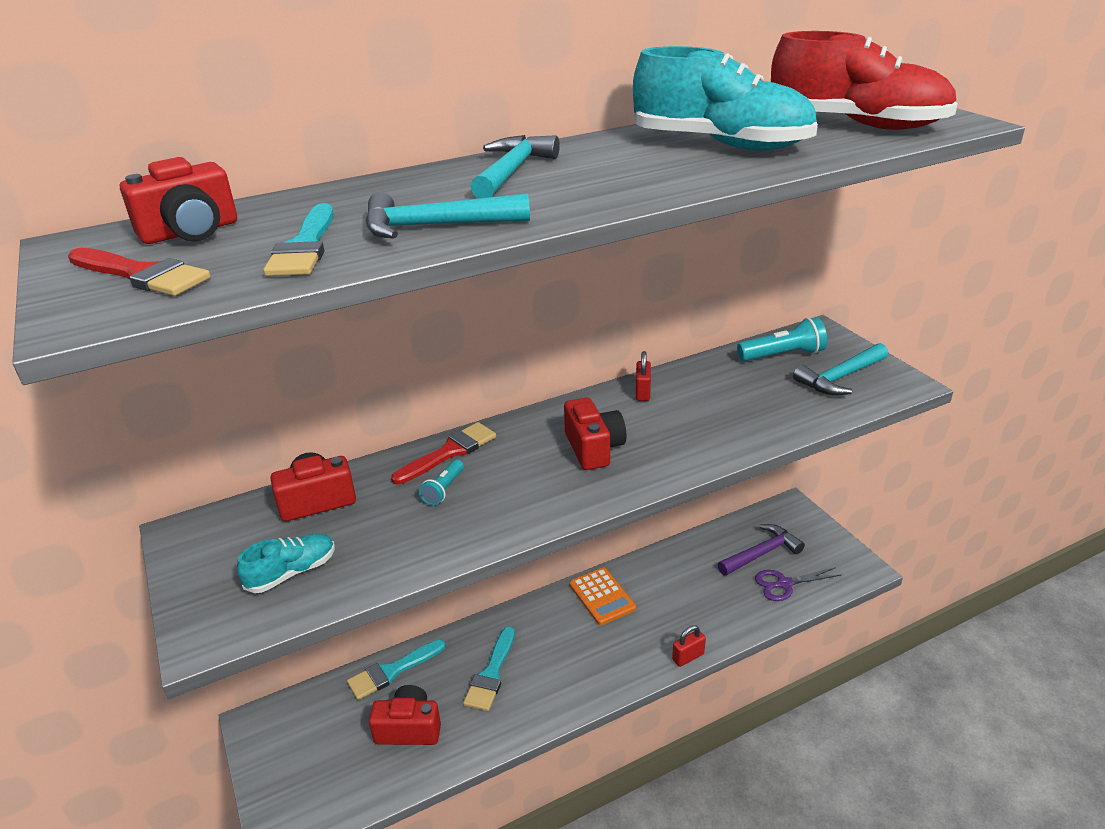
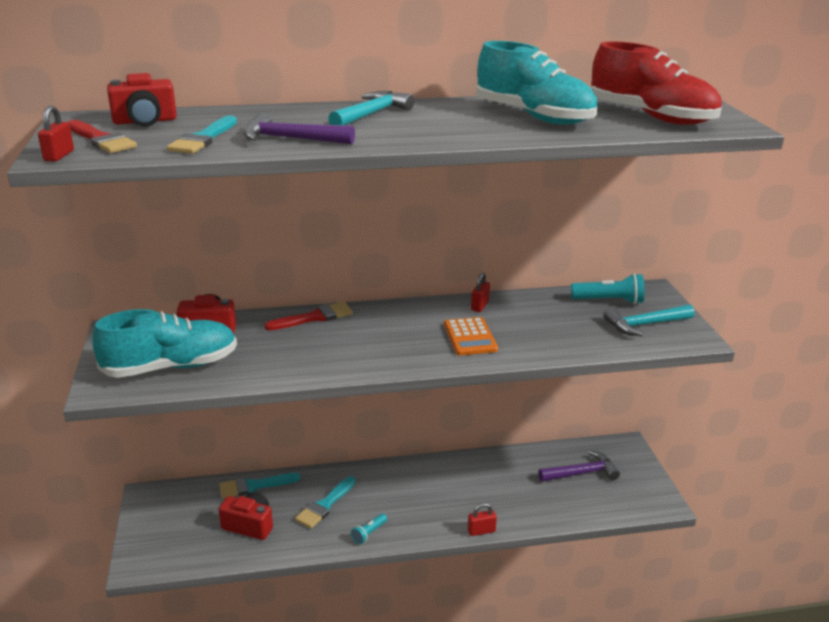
camera: 15 degrees right, 5 degrees down
(89, 315) = (59, 156): none -> red padlock
(292, 573) = (171, 367): turquoise shoe -> turquoise shoe, size x1.98
(435, 226) = (291, 139): turquoise hammer -> purple hammer
(443, 490) = (296, 339): turquoise flashlight -> turquoise flashlight (369, 533)
(594, 448) = (418, 335): red camera -> none
(602, 596) = (434, 473): orange calculator -> orange calculator (470, 337)
(784, 584) = (589, 499): purple scissors -> none

